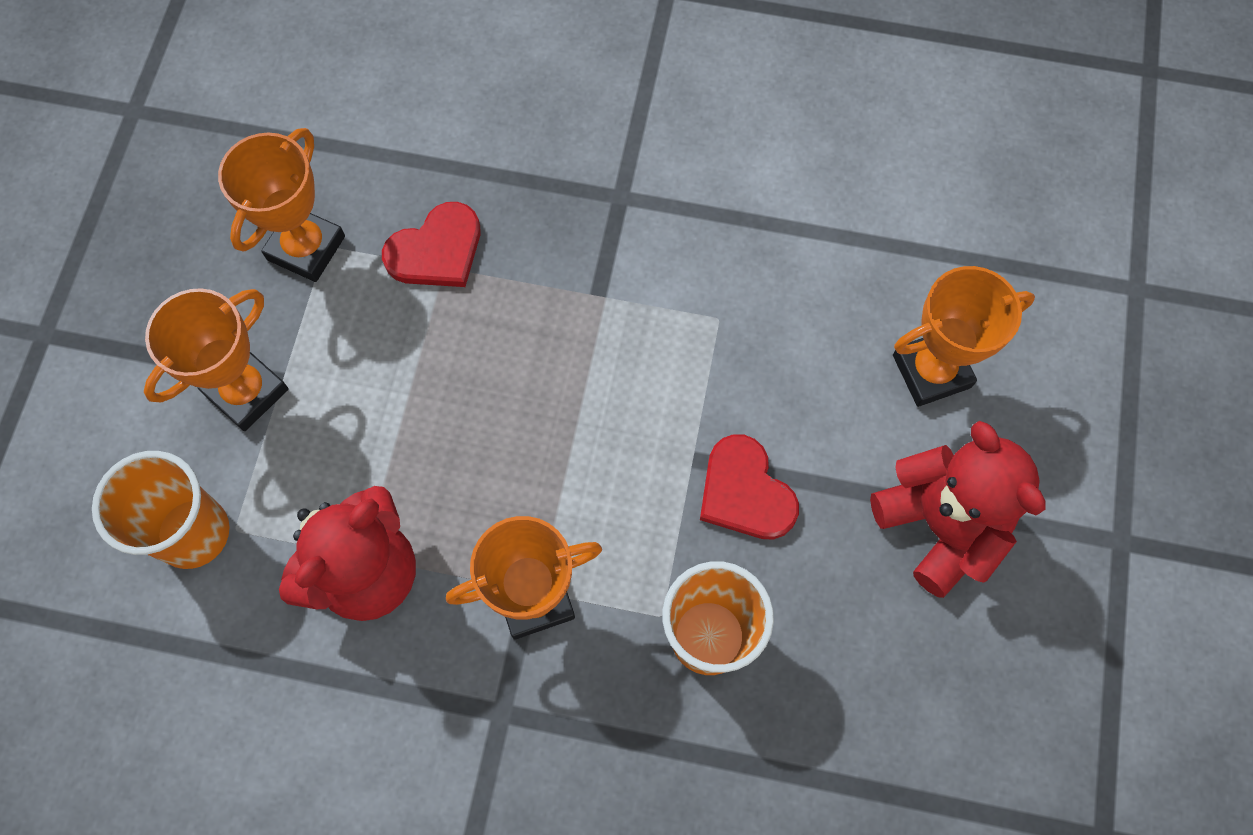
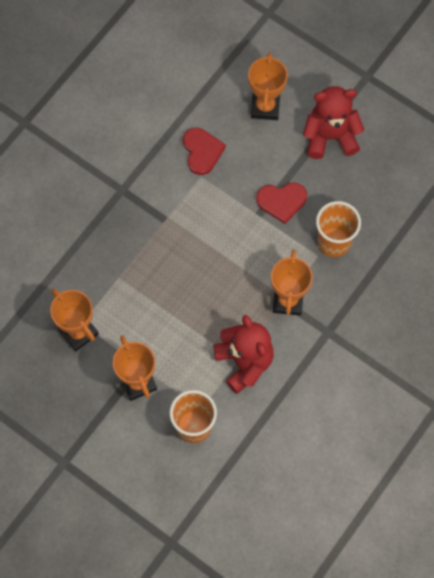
camera: 65 degrees left, 0 degrees up
(436, 250) = (108, 277): red heart -> red heart (202, 151)

